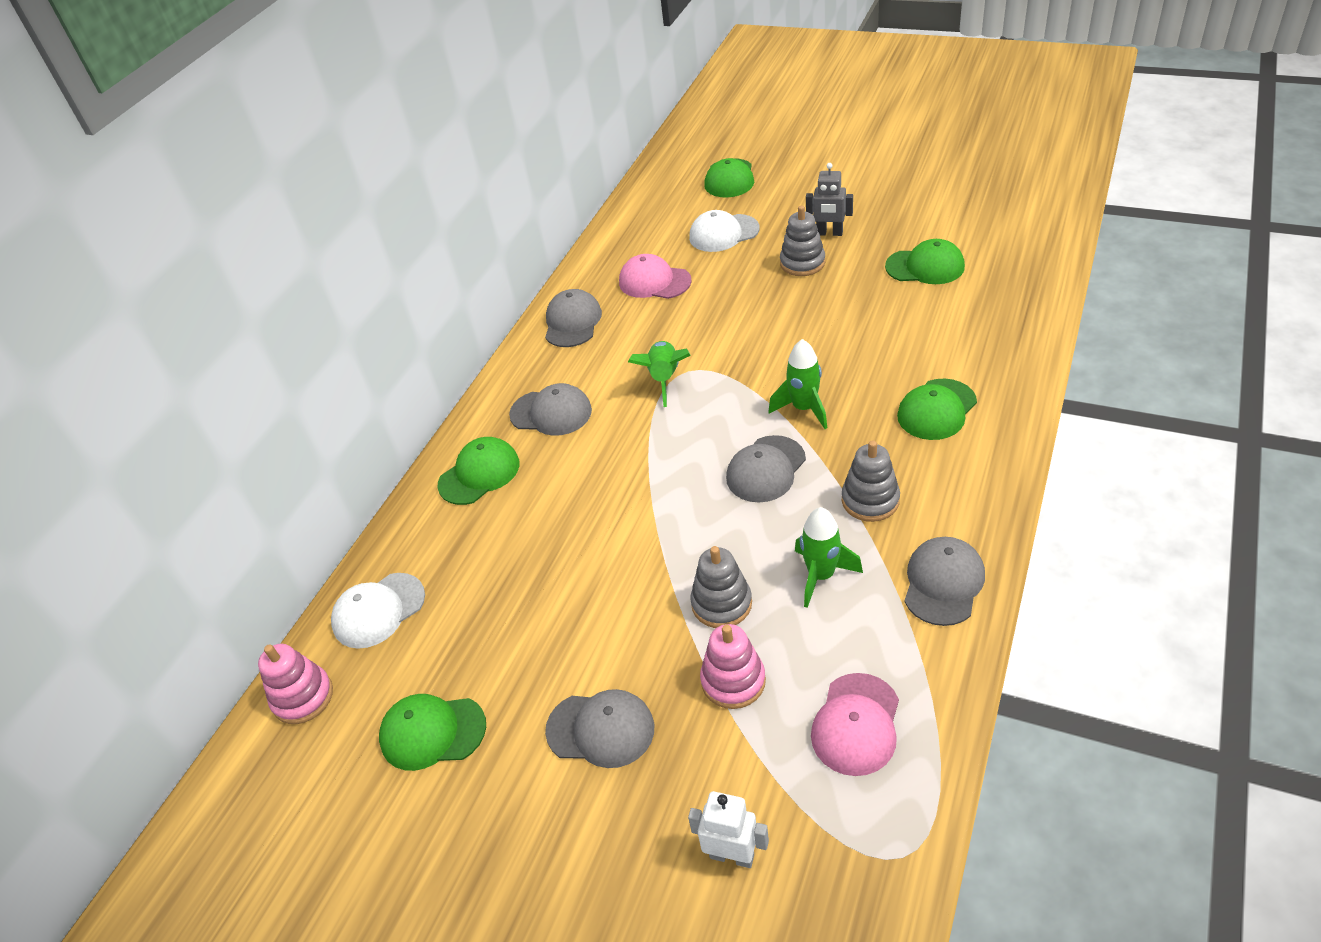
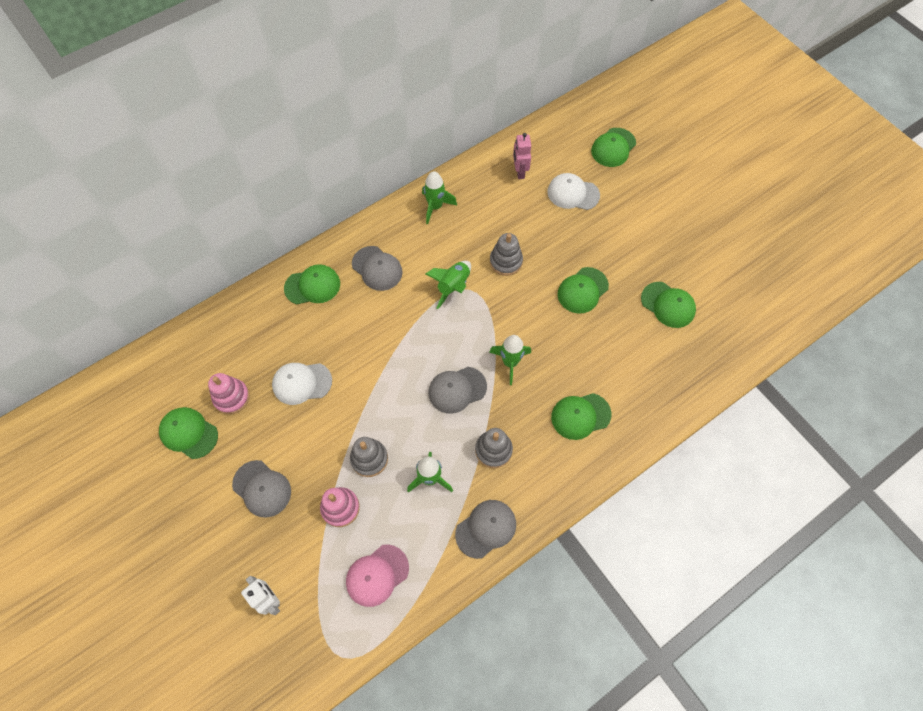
camera: 25 degrees right, 20 degrees up
(303, 697) = (146, 369): pink stacking toy -> pink stacking toy (231, 397)
(378, 610) = (209, 342): white cap -> white cap (302, 383)
(572, 322) = (435, 207): grey cap -> green rocket
(644, 245) = (519, 172): none -> pink robot
(654, 281) = (503, 206): pink cap -> none
(802, 263) = (599, 251): grey stacking toy -> grey stacking toy (506, 261)
(820, 303) = (582, 290): none -> green cap
(829, 233) = (635, 237): grey robot -> none

